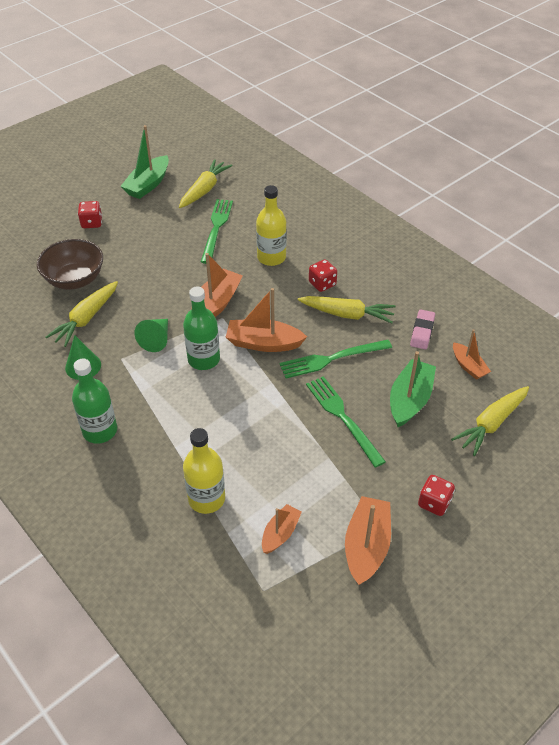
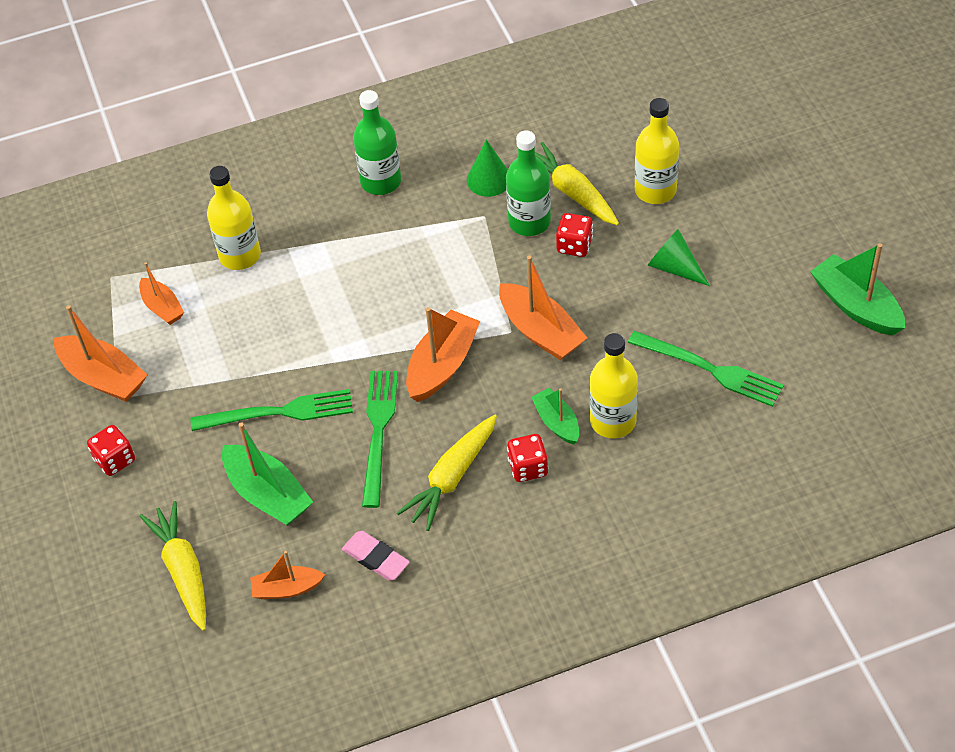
camera: 115 degrees right, 5 degrees up
(75, 279) = (655, 190): brown bowl -> yellow bottle
(92, 223) = (777, 224): red dice -> red dice (574, 245)
(156, 339) = (502, 256): green cone -> green cone (674, 267)
(204, 190) = (817, 376): yellow carrot -> none
(204, 359) = (444, 296): green bottle -> green bottle (529, 222)
(283, 280) = (557, 422): none -> green boat

